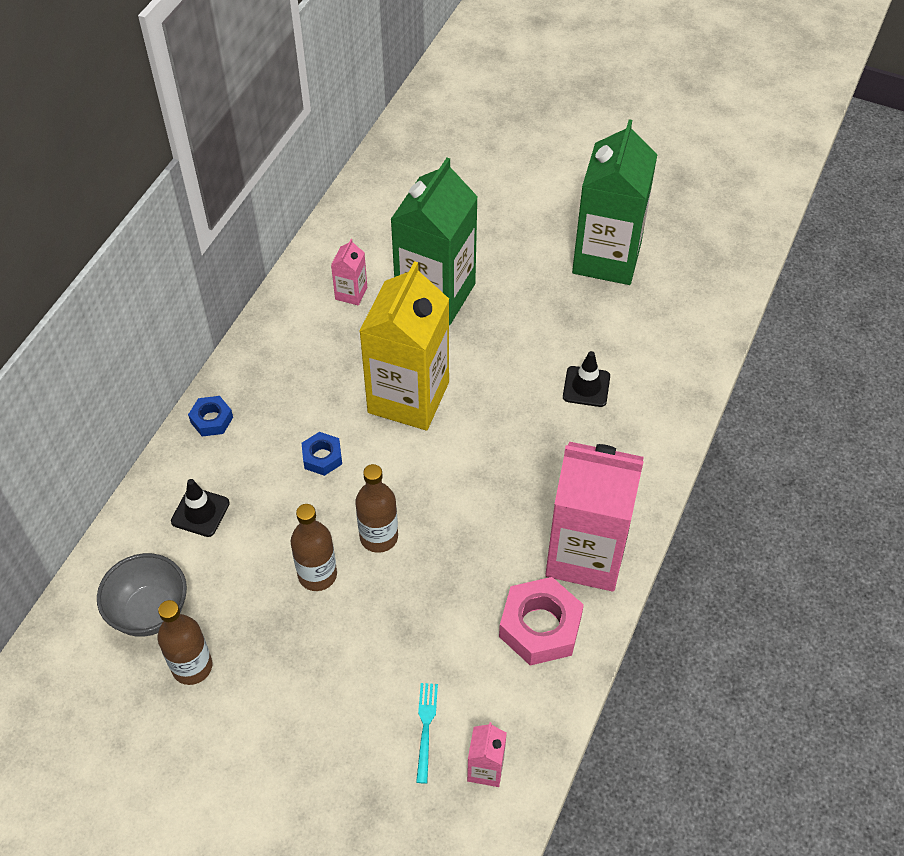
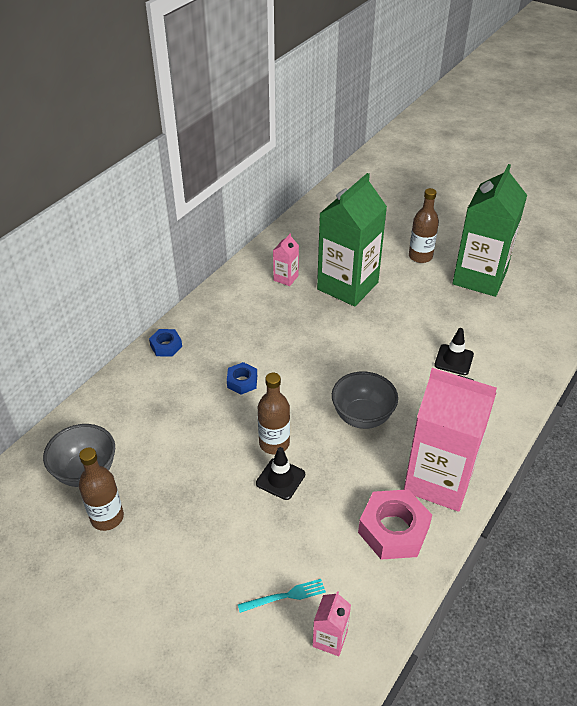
camera: 10 degrees right, 10 degrees down
(200, 512) = (142, 407): black traffic cone -> black traffic cone (280, 479)
(317, 575) = (220, 464): brown bottle -> brown bottle (420, 256)
(408, 397) = (315, 350): yellow carton -> none
(426, 728) = (285, 596): turquoise fork -> turquoise fork turned 60 degrees clockwise
(482, 484) = (362, 417): none -> grey bowl

